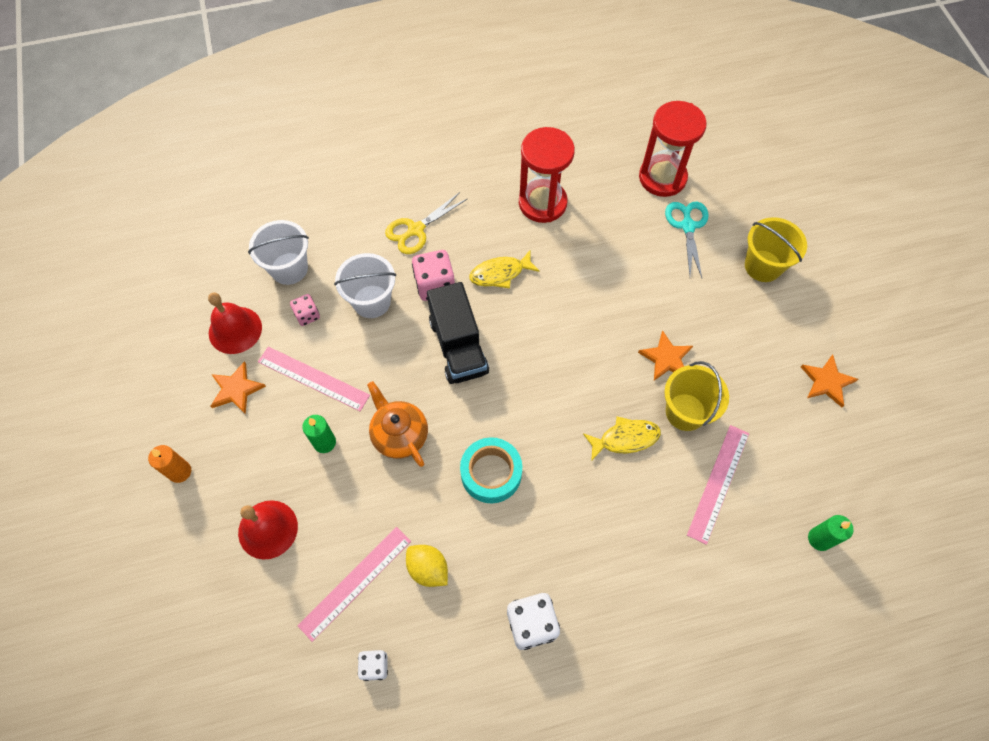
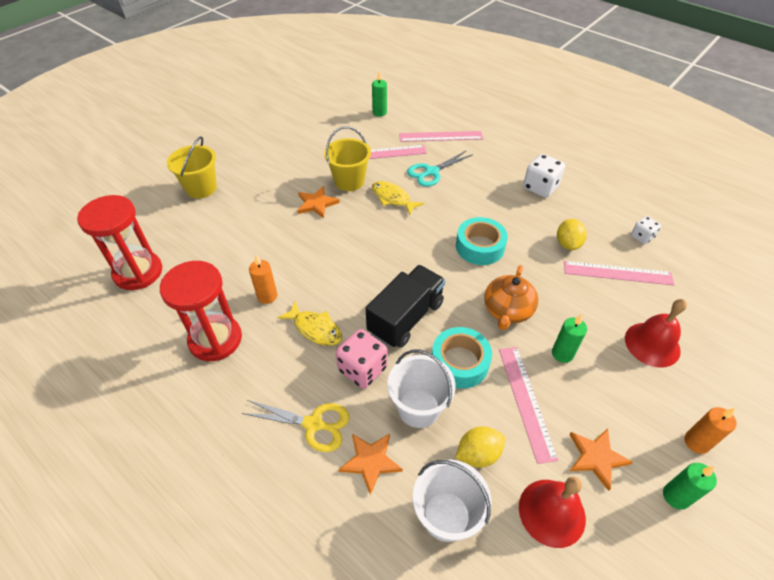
camera: 125 degrees left, 15 degrees down
(170, 416) = (675, 496): none -> green candle
(307, 315) = (478, 454): pink dice -> yellow lemon
(383, 356) = (459, 362): none -> turquoise tape
(563, 256) = (267, 296): none -> orange candle
(687, 226) = (186, 237): turquoise scissors -> turquoise scissors (431, 172)
(713, 581) = (440, 136): none -> pink ruler
(827, 382) = (277, 136): orange star -> orange star (370, 461)

